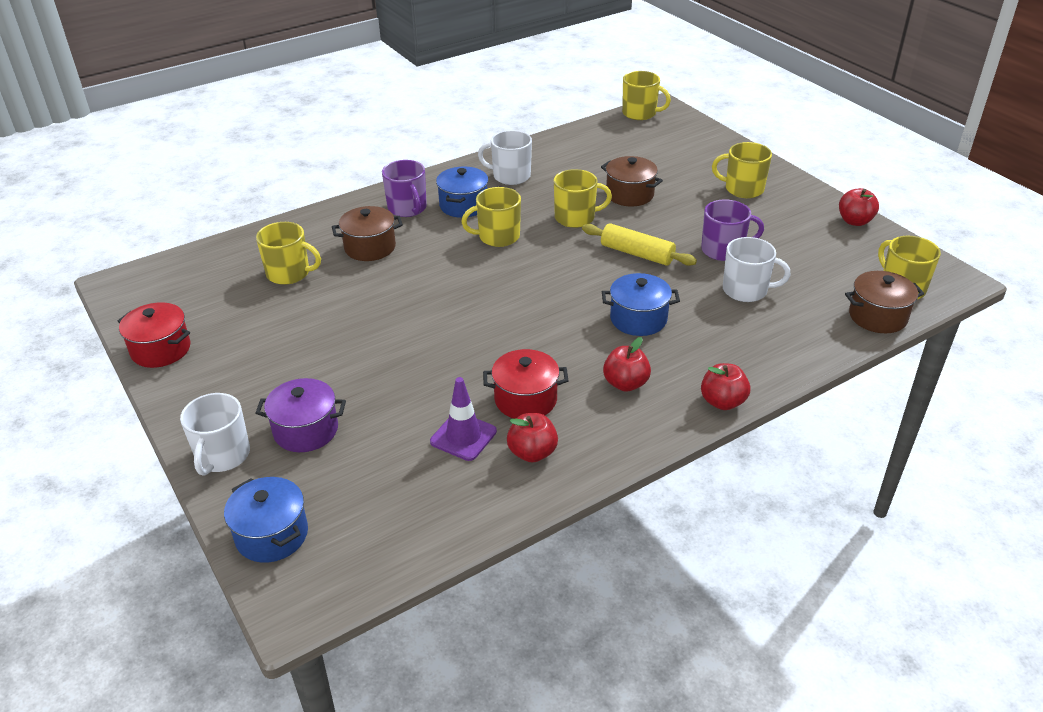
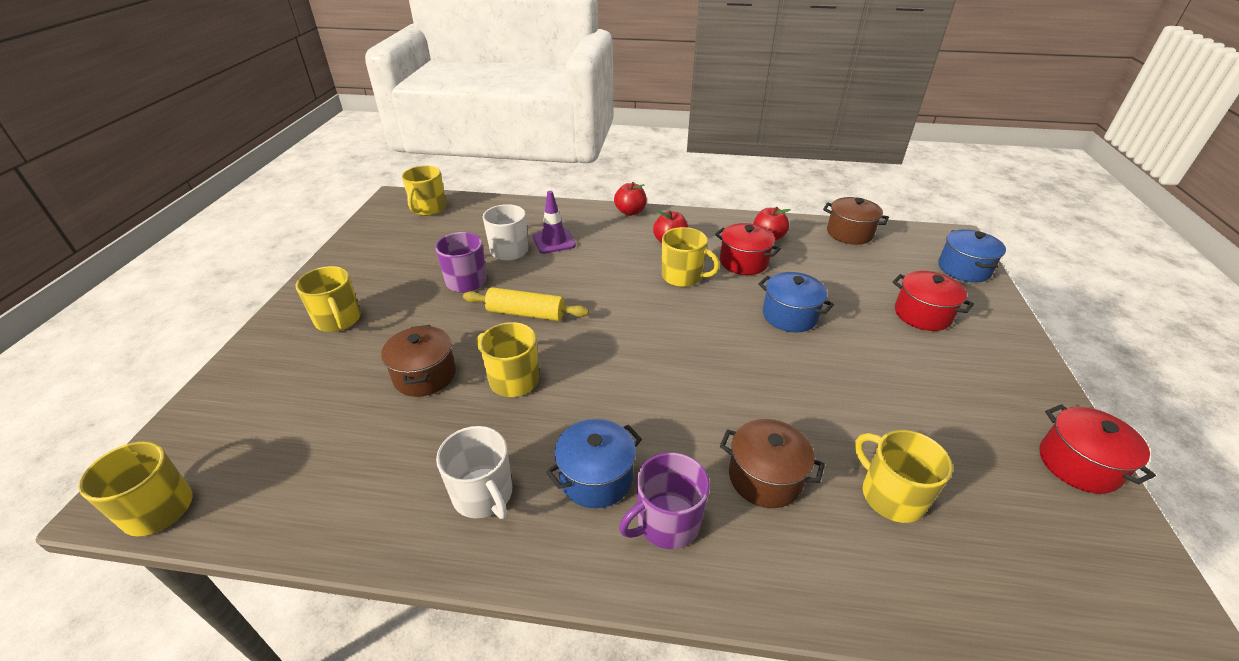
camera: 140 degrees left, 0 degrees up
(222, 456) = (999, 327): white mug -> none
(306, 430) = (922, 314): purple pot -> red pot
(407, 208) = (667, 523): purple mug -> purple mug turned 135 degrees counterclockwise
(463, 436) = (804, 262): purple traffic cone -> purple traffic cone (554, 241)
(498, 237) = (612, 403): yellow mug -> yellow mug (683, 276)
(637, 254) = (526, 313): yellow rolling pin -> yellow rolling pin turned 60 degrees counterclockwise
(638, 319) = (605, 269): blue pot -> blue pot (789, 316)
(854, 221) = (346, 251): red apple -> none
(877, 316) = (474, 204): brown pot -> brown pot (849, 233)

